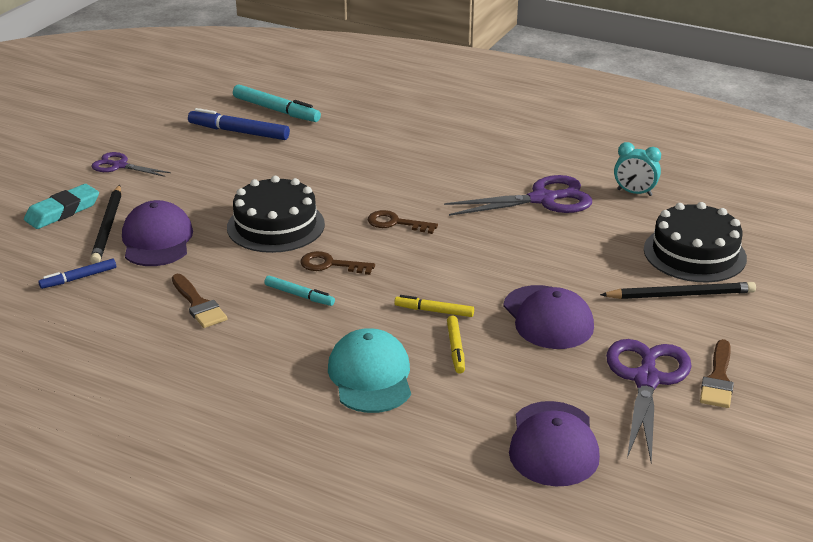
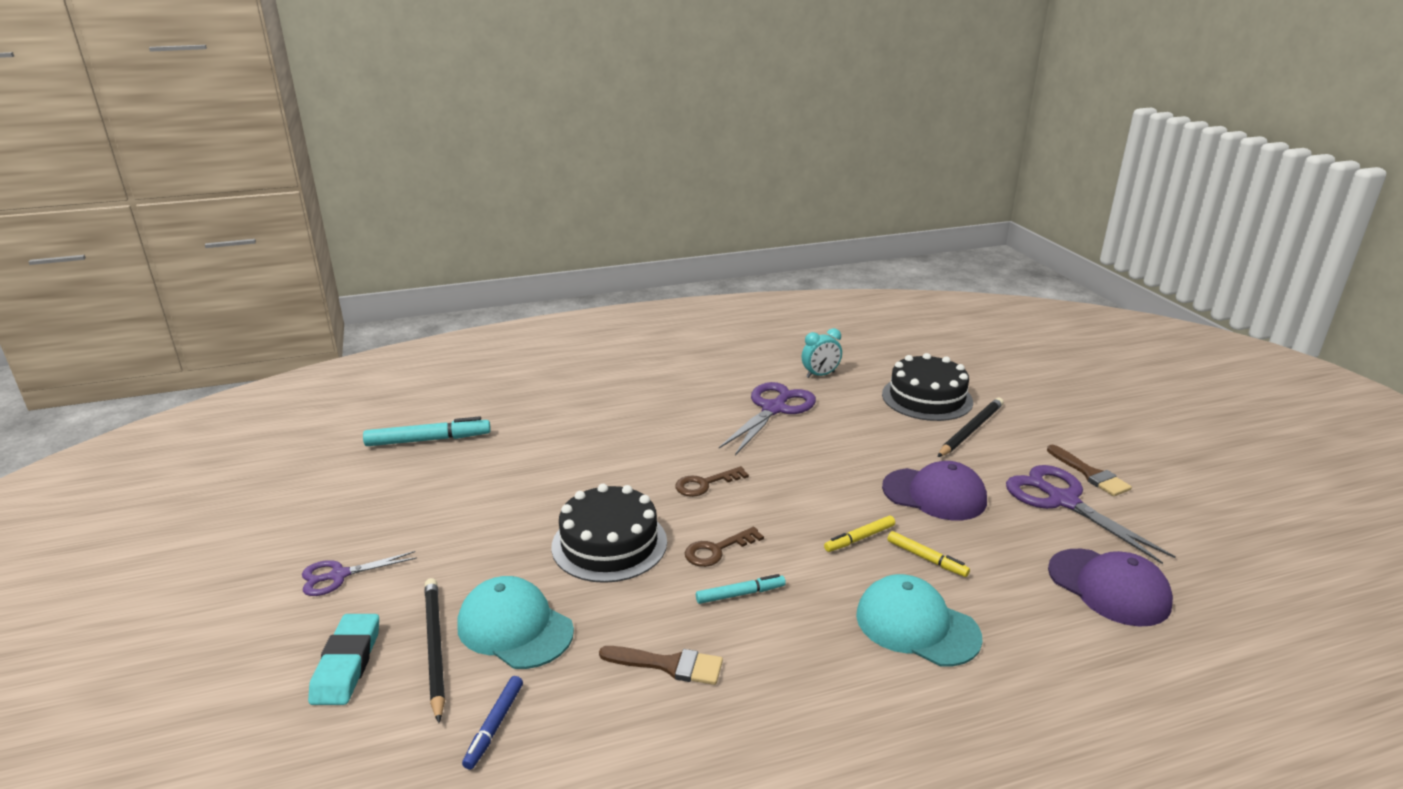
camera: 45 degrees left, 5 degrees down
(108, 227) = (434, 647): black pencil -> black pencil turned 150 degrees counterclockwise
(157, 240) = (515, 628): purple cap -> turquoise cap
(239, 132) = (423, 477): blue marker -> none

